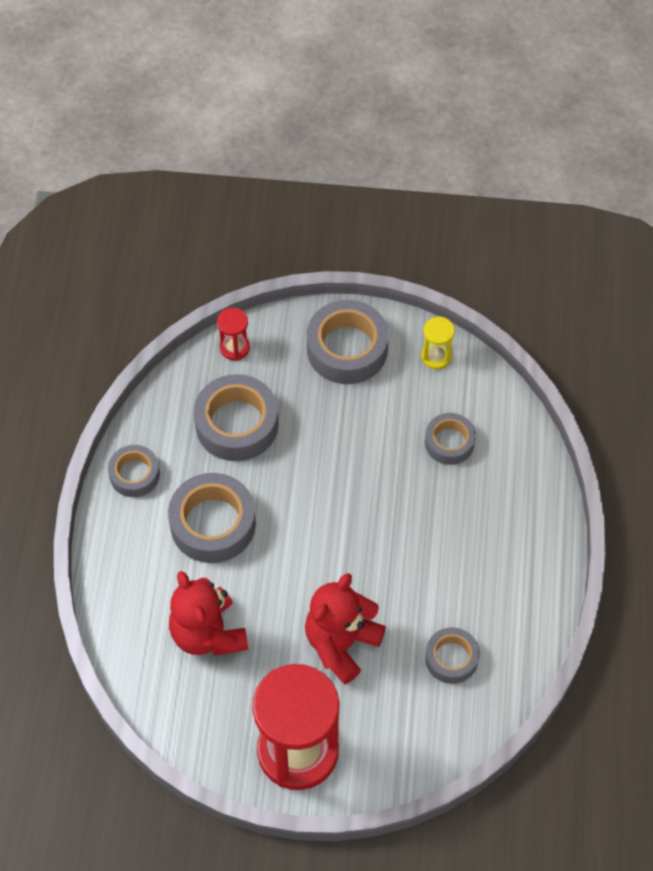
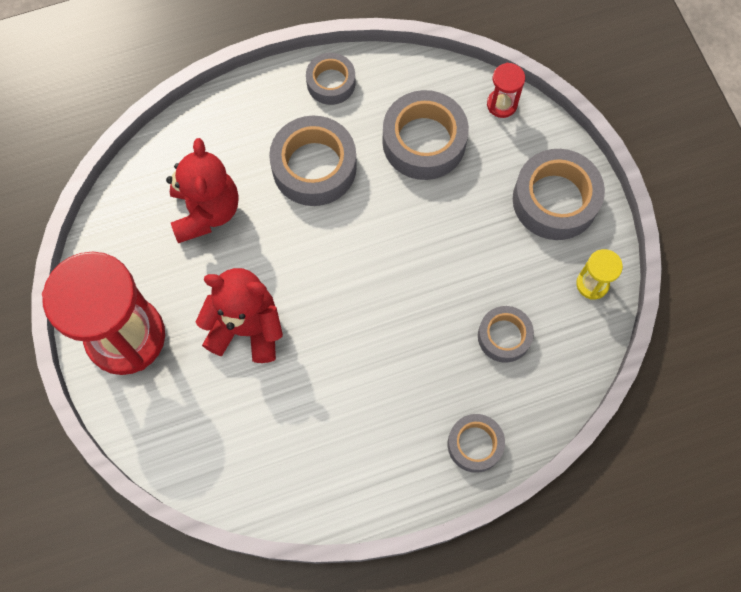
camera: 65 degrees right, 10 degrees up
(208, 633) = (206, 211): red teddy bear -> red teddy bear turned 135 degrees clockwise
(451, 658) = (275, 434): grey tape -> grey tape (475, 444)

